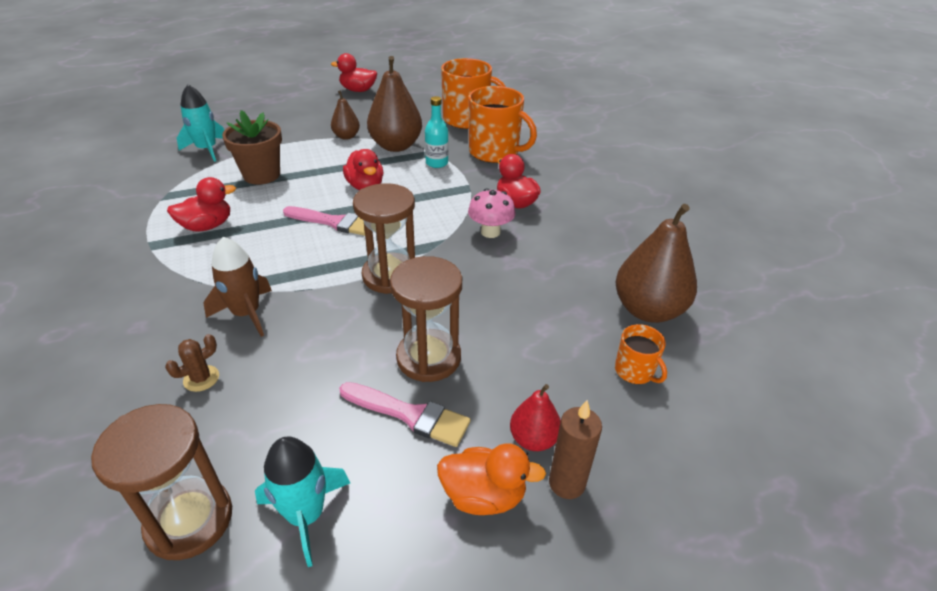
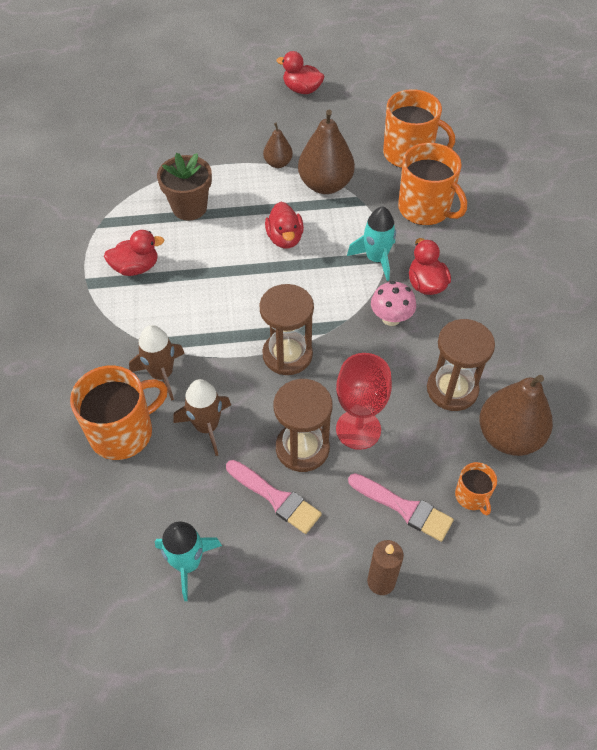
camera: 15 degrees right, 15 degrees up
(189, 520) = (109, 549): brown hourglass -> brown hourglass (452, 389)
(201, 378) = (123, 432): brown cactus -> orange mug
(207, 149) = (141, 163): turquoise rocket -> turquoise rocket (376, 259)
(309, 355) = (207, 427): none -> brown rocket
(334, 222) = (248, 282): pink brush -> pink brush (404, 508)
(437, 163) = (361, 216): turquoise bottle -> none
(483, 495) = (316, 577): orange duck -> none
(487, 329) = (358, 429): none -> red goblet
(533, 439) = (367, 540): red pear -> none

